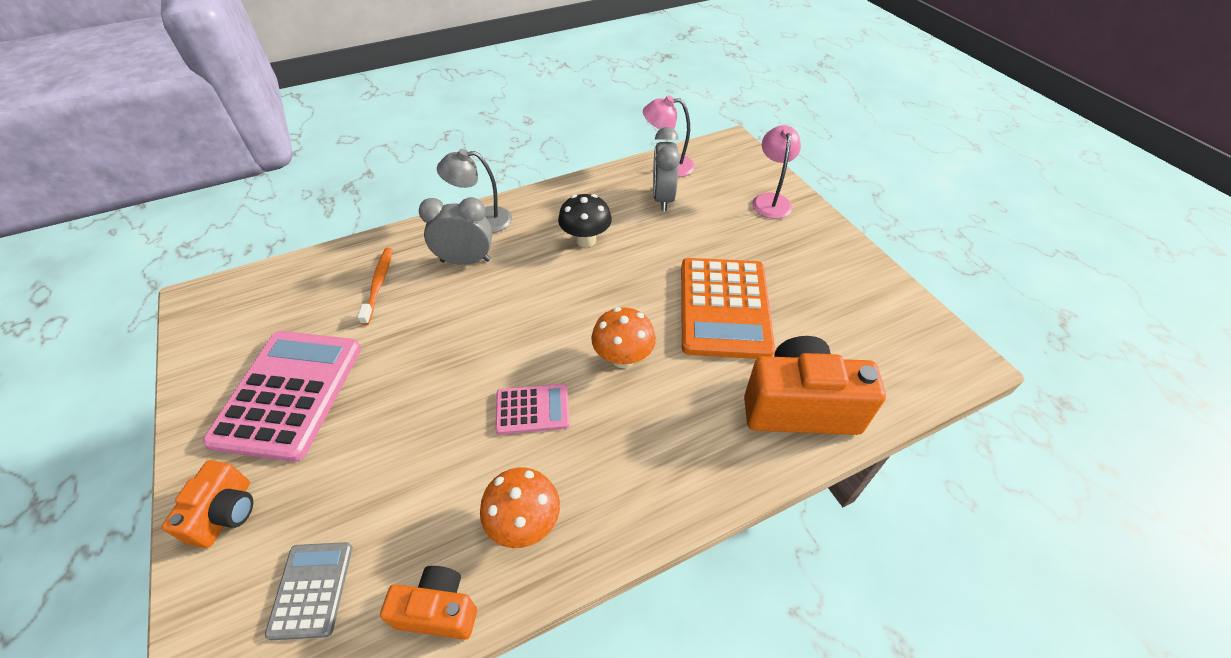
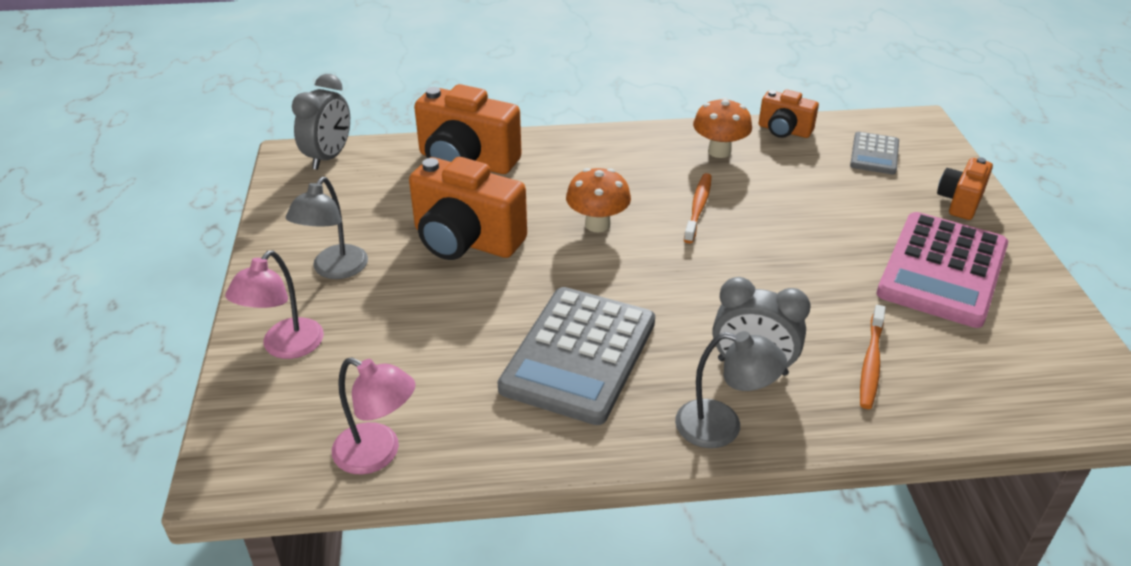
camera: 160 degrees left, 10 degrees down
(532, 409) = (698, 208): pink calculator -> orange toothbrush
(586, 240) = (579, 355): black mushroom -> grey calculator
(663, 198) = (432, 392): grey clock -> grey clock (329, 157)
(724, 308) = (465, 240): orange calculator -> orange camera
(797, 256) = (335, 270): none -> grey lamp

